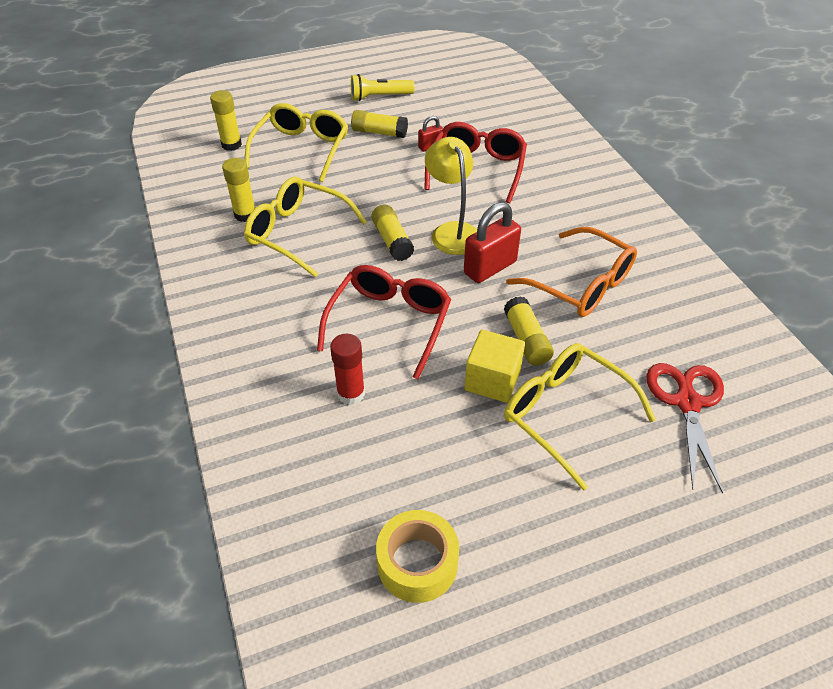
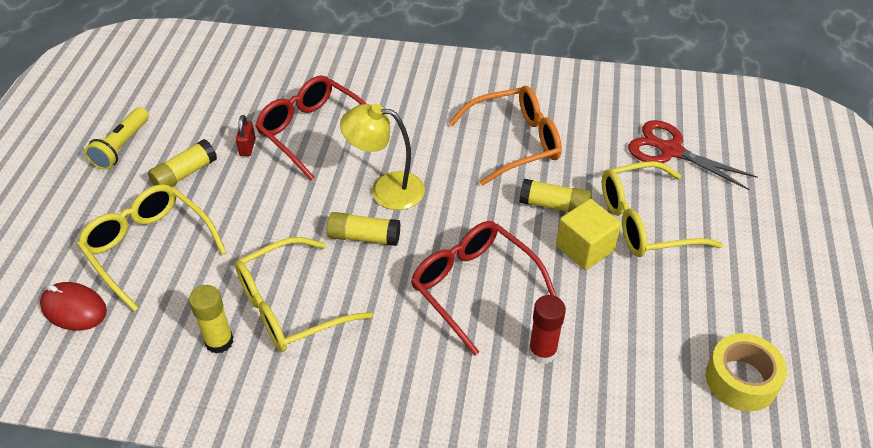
camera: 60 degrees left, 0 degrees up
(231, 145) = (74, 309): yellow glue stick -> red mouse
(490, 267) = (453, 187): red padlock -> none

